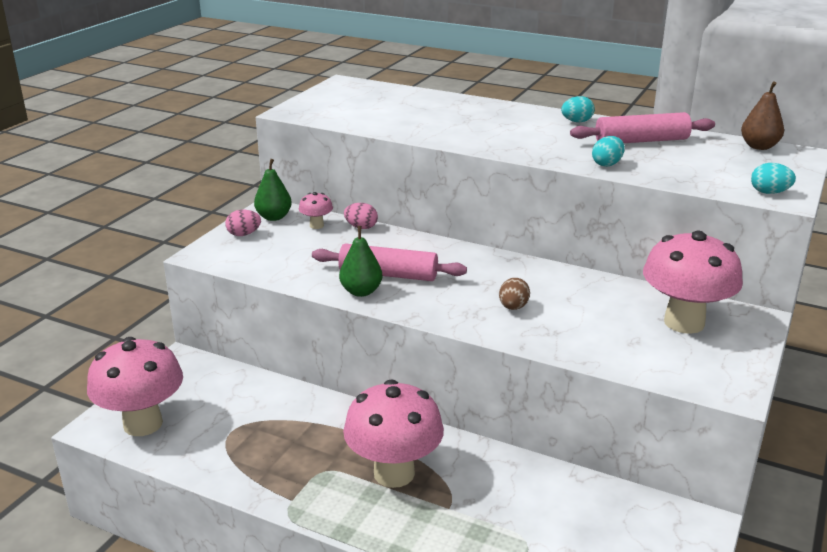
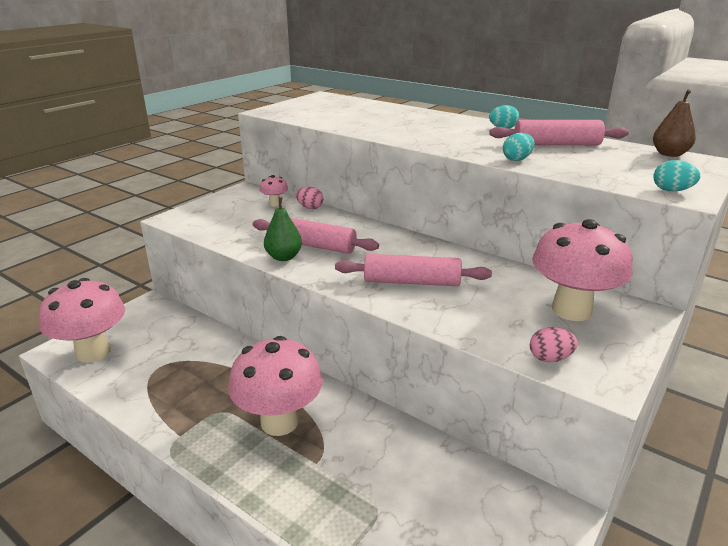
camera: 10 degrees right, 0 degrees up
(244, 234) = (213, 206): pink egg -> pink egg (550, 358)
(274, 217) = (244, 195): green pear -> none
(513, 307) = (411, 282): brown egg -> pink rolling pin

